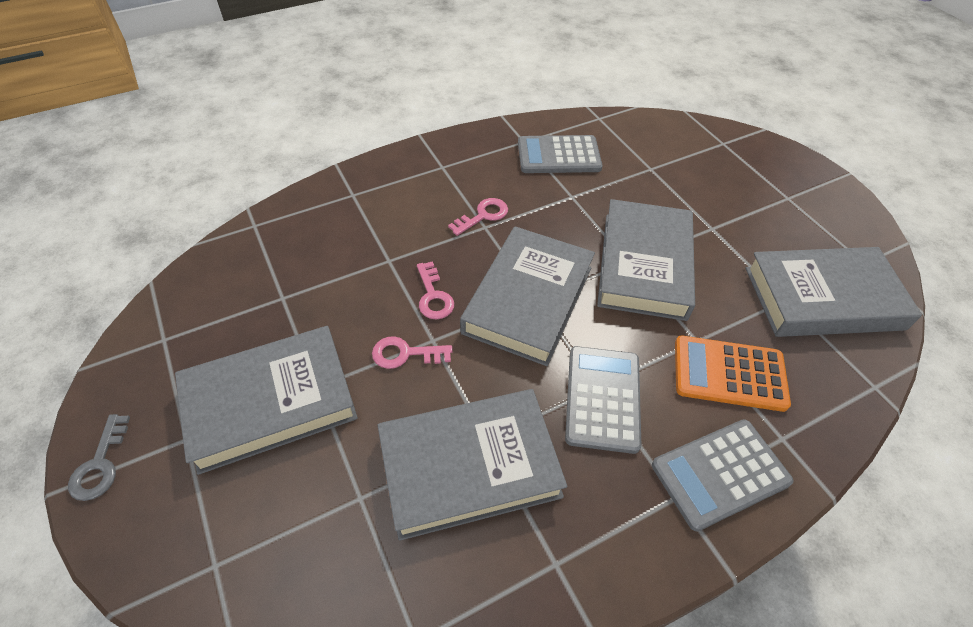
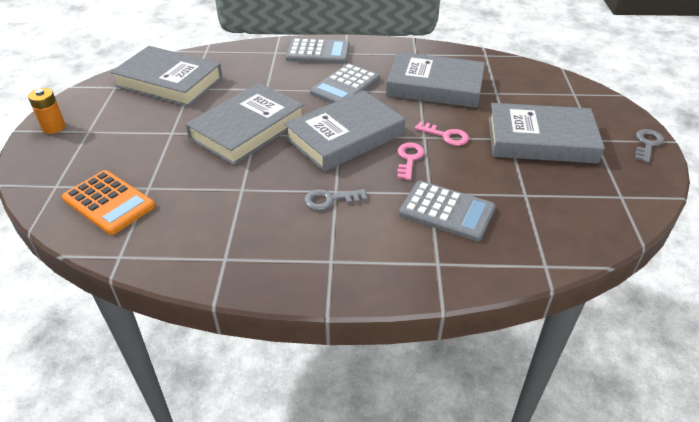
camera: 150 degrees left, 10 degrees down
(483, 216) = (330, 200): pink key -> grey key
(558, 155) = (210, 229): grey calculator -> grey calculator (446, 211)
(729, 374) = (268, 74): orange calculator -> orange calculator (109, 202)
(823, 189) = (54, 127): none -> orange battery

